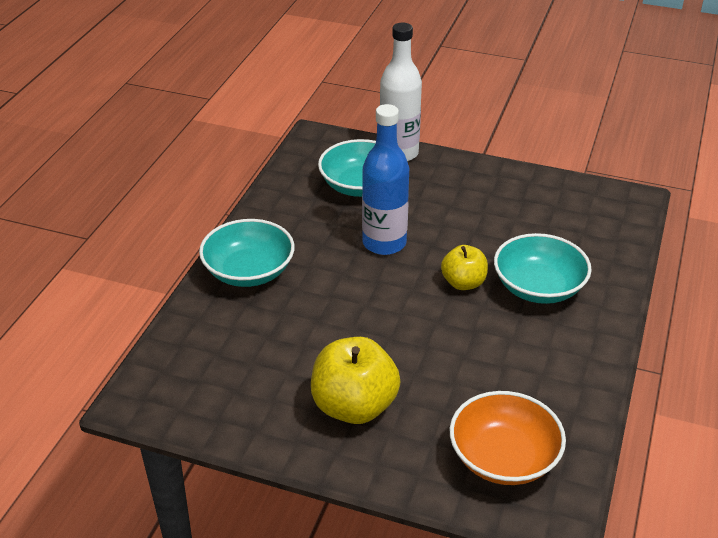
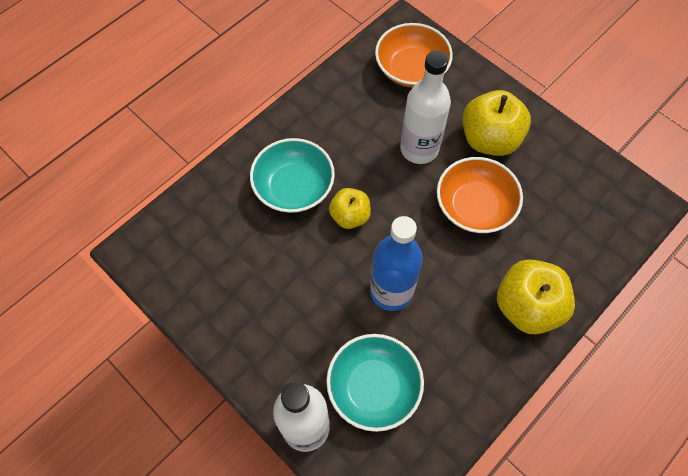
camera: 155 degrees left, 25 degrees up
(249, 271) = (527, 306): turquoise bowl -> yellow apple
(339, 333) = (474, 206): none -> orange bowl
(432, 367) = (419, 149): none -> white bottle

